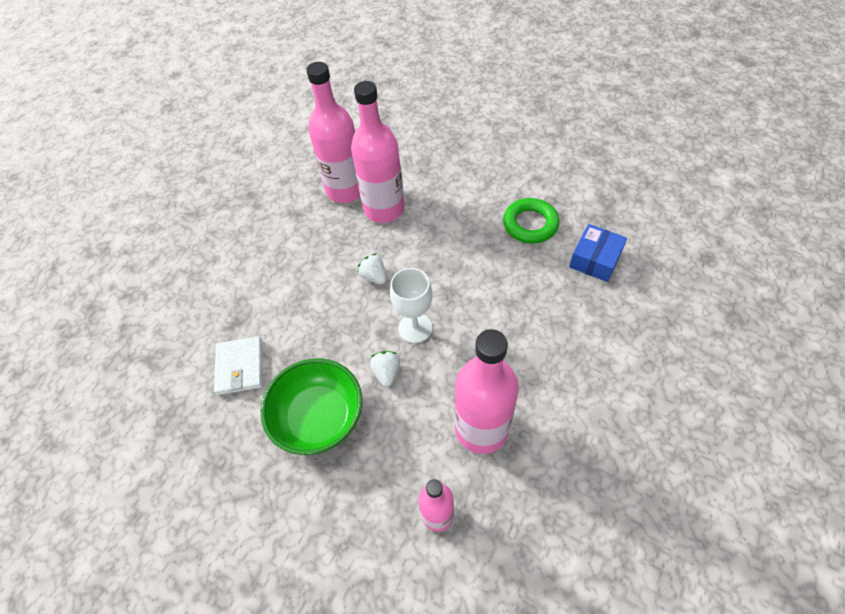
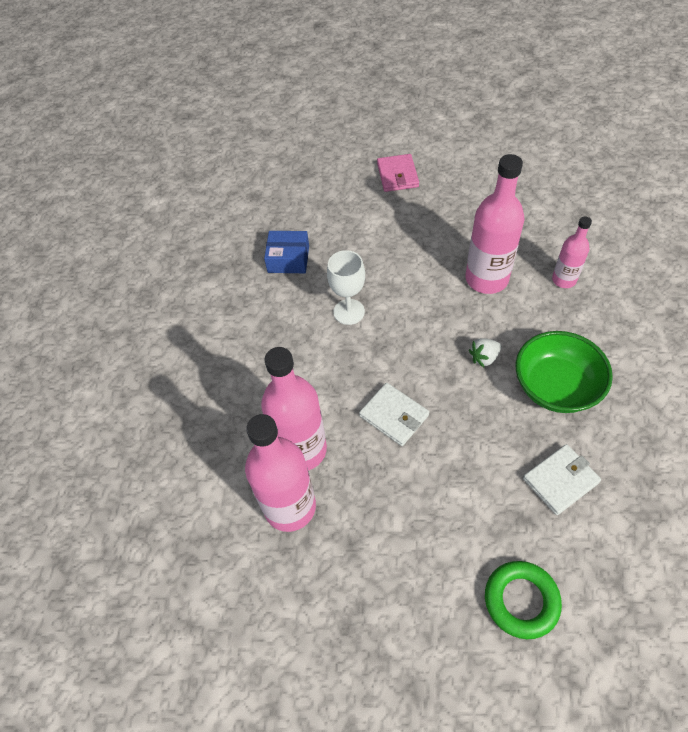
camera: 115 degrees left, 0 degrees up
(374, 276) = (394, 416): white strawberry -> white wallet
(415, 328) = (429, 356): white goblet -> white goblet (349, 312)
(530, 224) = (267, 315): green ring -> green ring (521, 600)
(699, 415) = (397, 175): none -> pink wallet

